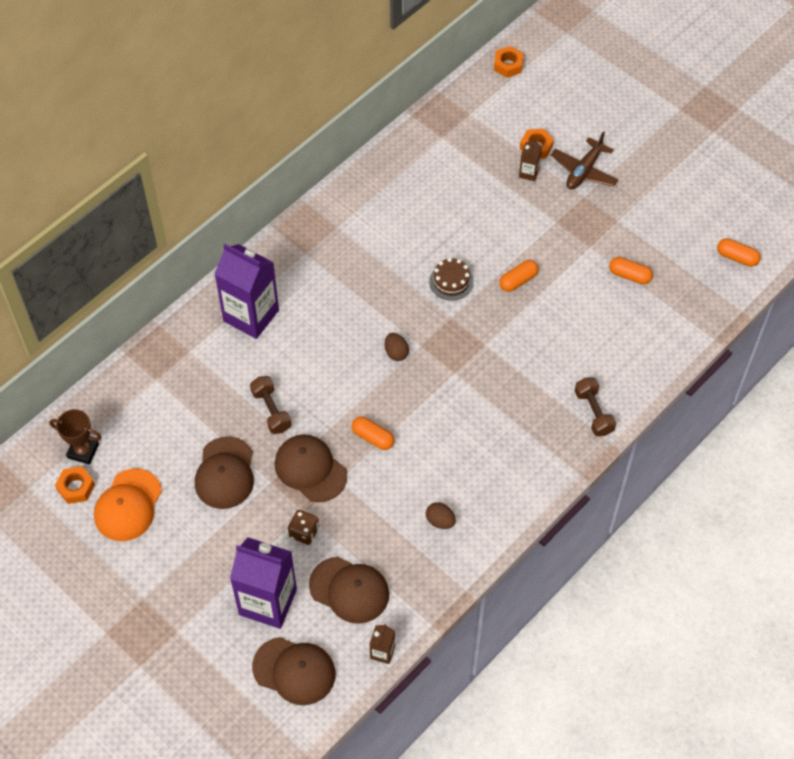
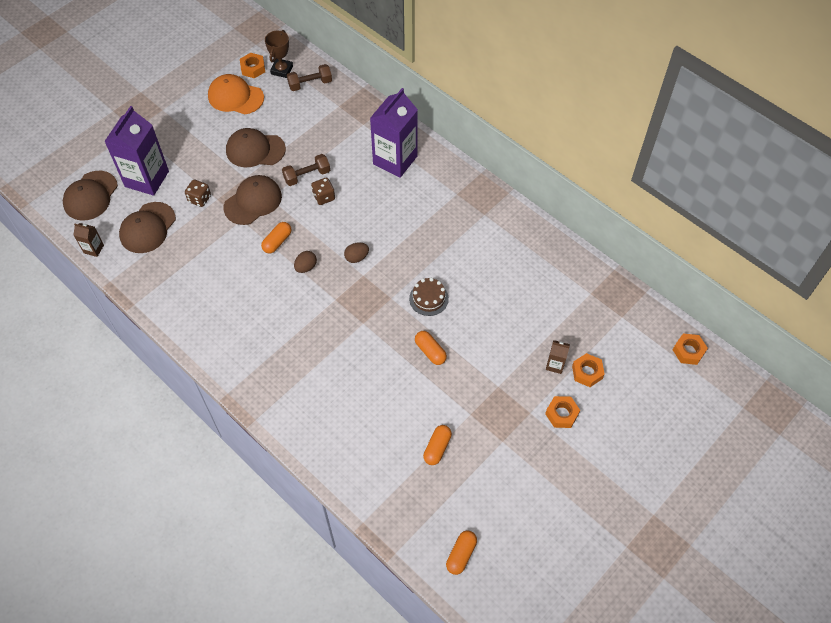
camera: 90 degrees right, 0 degrees up
(305, 390) = (324, 197): none -> brown dice
(440, 521) = (197, 287): brown egg -> brown egg (306, 267)
(584, 171) = (561, 414): brown plane -> orange nut
(593, 412) = (288, 407): brown dumbbell -> brown dumbbell (310, 84)

